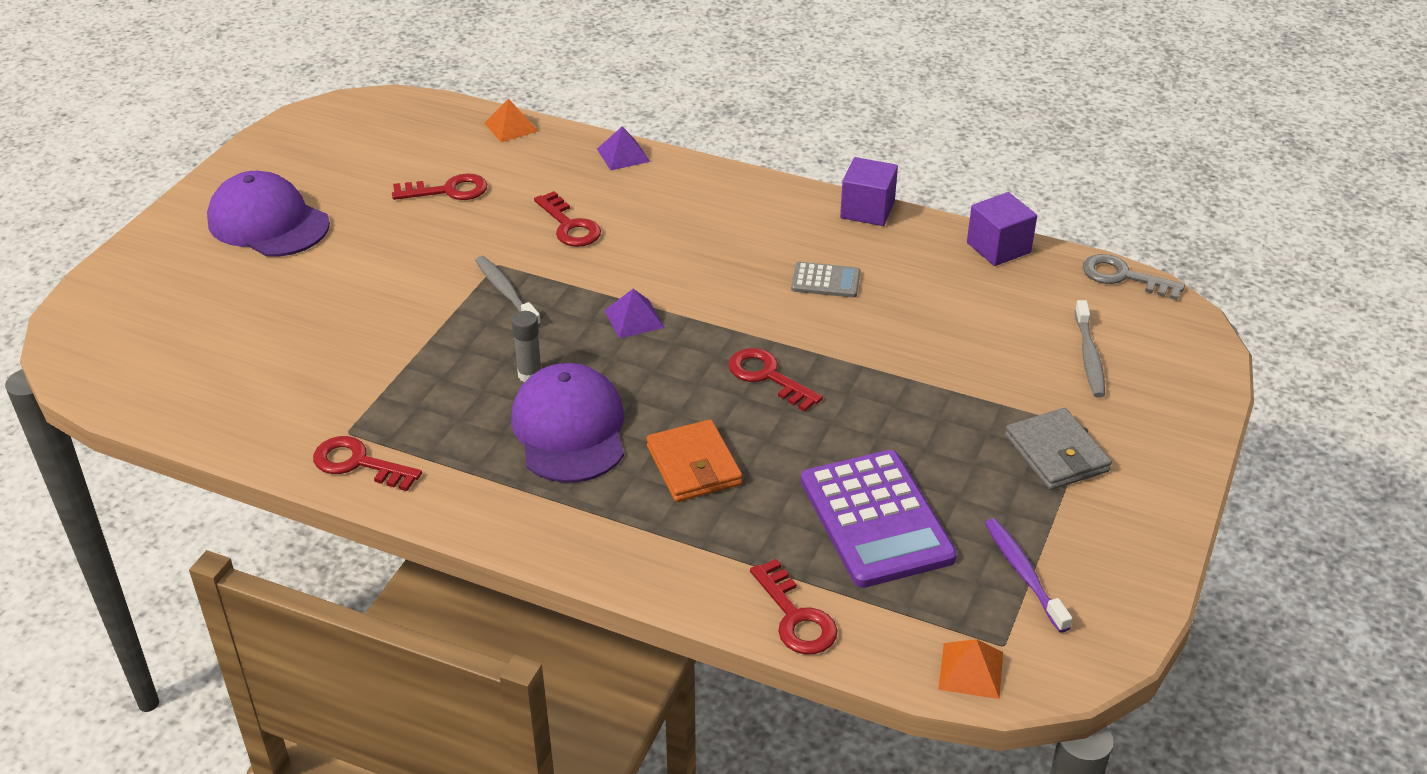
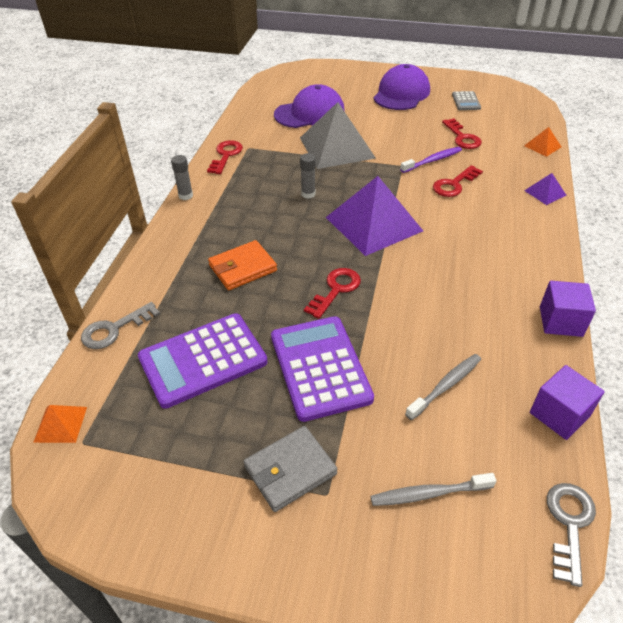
camera: 80 degrees right, 5 degrees up
(405, 324) = (337, 147): none -> grey pyramid
(469, 524) = (185, 196): none -> grey glue stick
(506, 292) = (378, 173): grey toothbrush -> grey toothbrush (445, 386)
(569, 429) = (265, 216): purple cap -> purple cap (310, 113)
(634, 319) = (373, 224): purple pyramid -> purple pyramid, size x2.28
(795, 616) = (115, 329): red key -> grey key
(825, 281) = (455, 307): grey calculator -> grey calculator (466, 101)
(907, 410) = (320, 367): none -> purple calculator
(1023, 574) = (151, 452): purple toothbrush -> purple toothbrush (432, 160)

